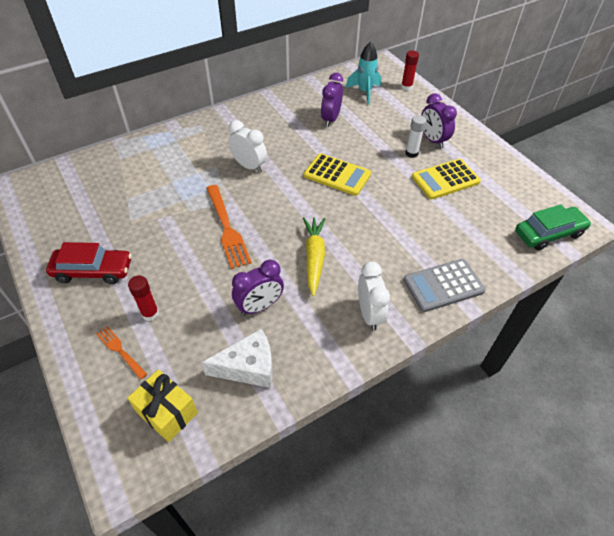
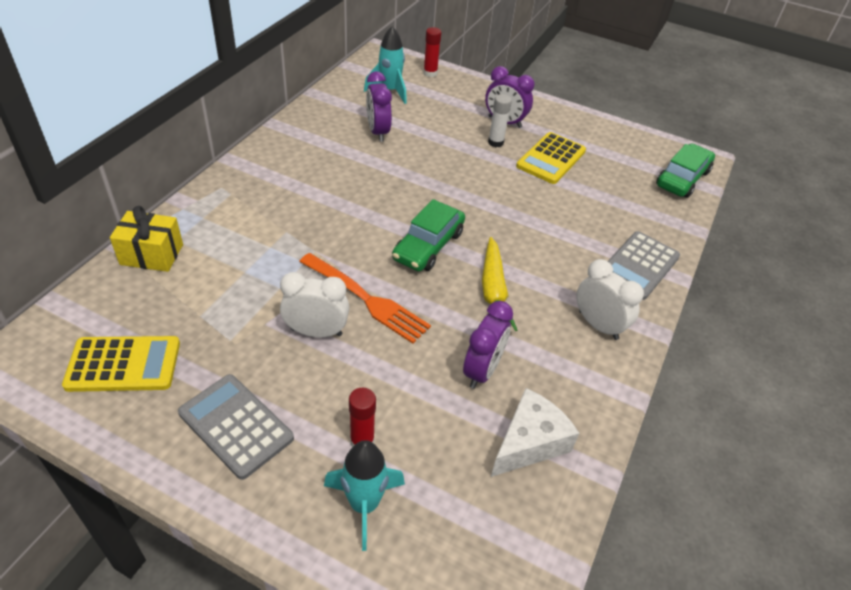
camera: 35 degrees left, 5 degrees down
(93, 271) = (236, 426): red car -> grey calculator
(120, 351) = (364, 504): orange fork -> turquoise rocket
(167, 412) = (486, 543): yellow gift -> yellow gift (152, 254)
(249, 166) = (328, 217): white clock -> white clock (316, 332)
(297, 209) = (428, 246): none -> green car
(314, 258) = (493, 291): yellow carrot -> yellow carrot turned 150 degrees counterclockwise
(337, 175) = (439, 192): yellow calculator -> yellow calculator (123, 364)

